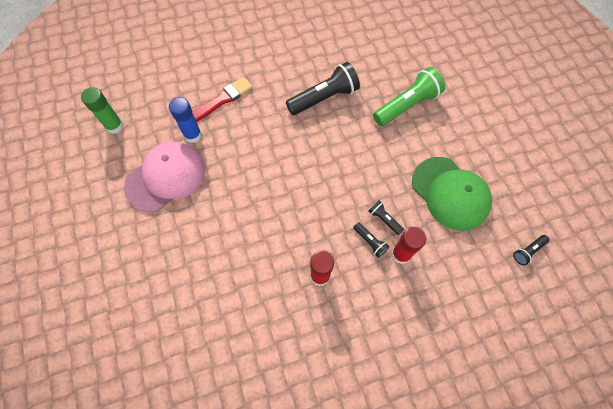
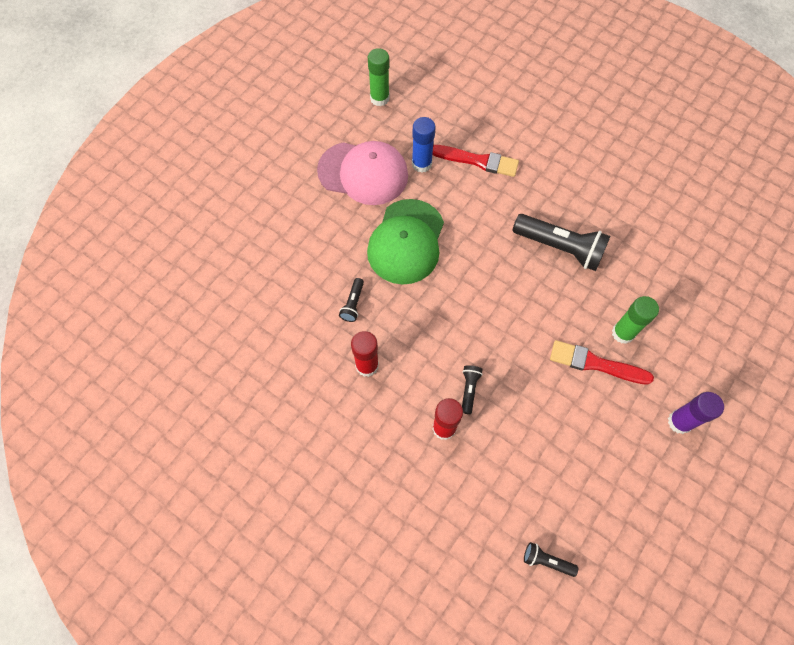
camera: 55 degrees right, 0 degrees up
(370, 242) = (435, 390): black flashlight -> black flashlight (353, 304)
(407, 105) = (623, 333): green flashlight -> green glue stick
(416, 134) = (595, 364): none -> red brush
(450, 193) = (551, 439): green cap -> green cap (406, 242)
(482, 116) = (679, 422): none -> purple glue stick

